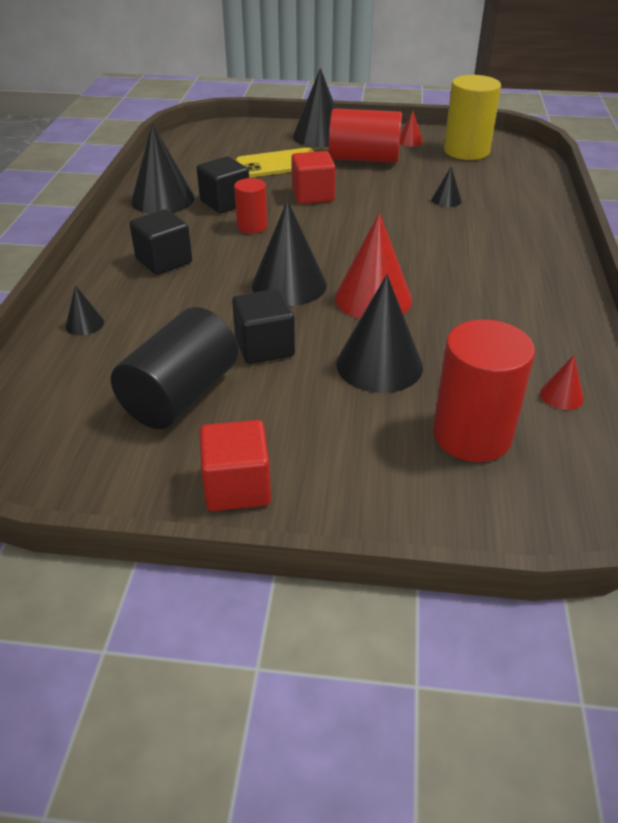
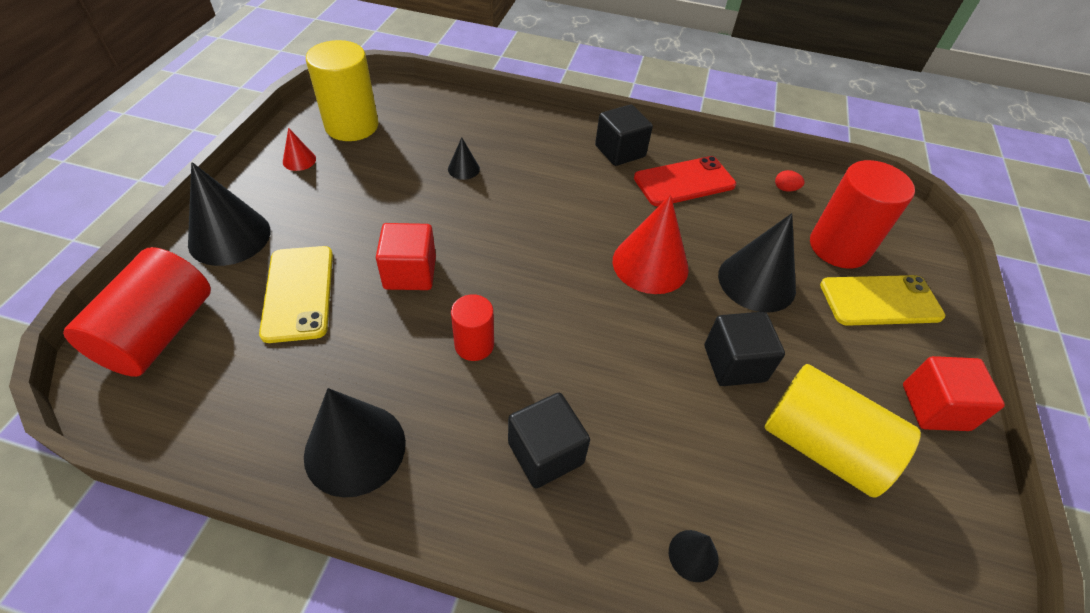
camera: 85 degrees left, 10 degrees up
(181, 395) = (821, 445): black cylinder -> yellow cylinder
(225, 203) = (397, 368): black cube -> black cube (620, 151)
(289, 285) = (618, 327): black cone -> none
(364, 158) = (327, 208): red cylinder -> red cylinder (159, 332)
(390, 462) = (880, 300): none -> yellow phone
(517, 317) = (684, 182): none -> red phone
(561, 395) = (785, 189): red cone -> red egg

